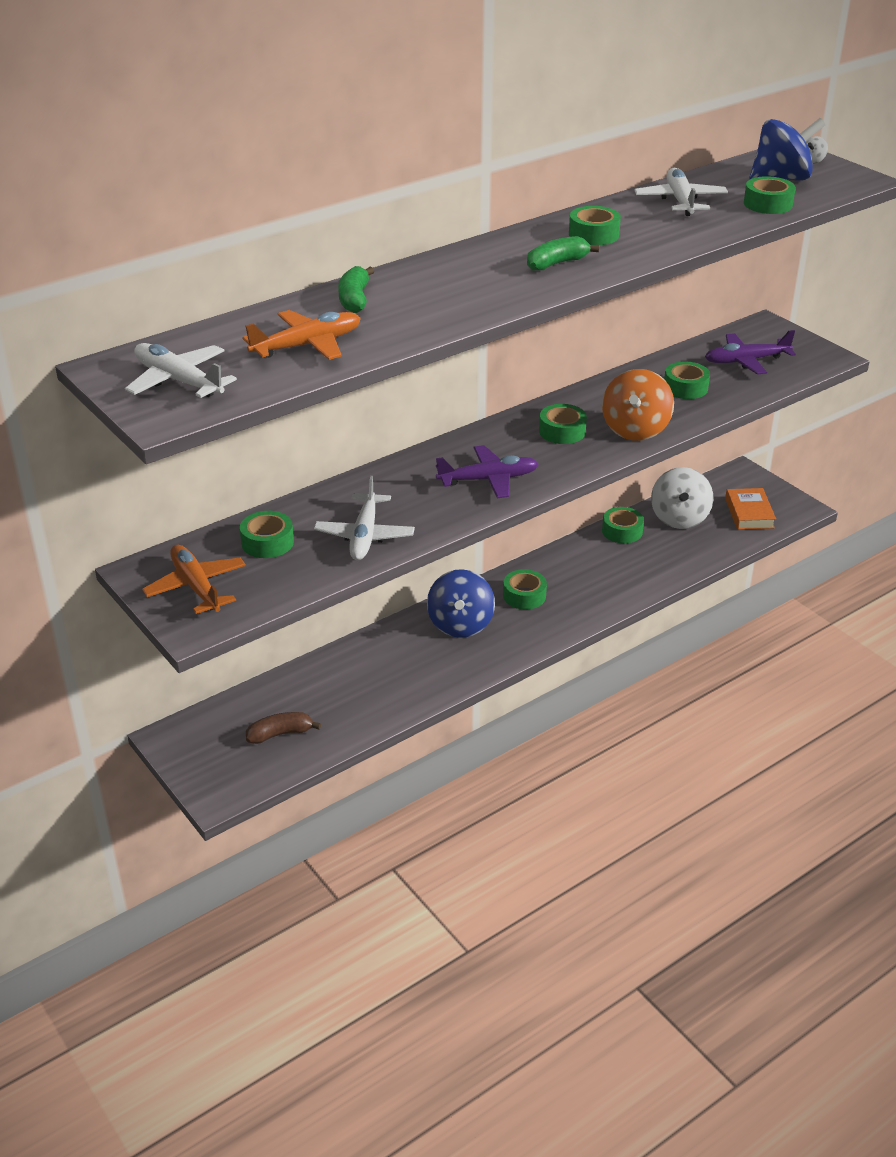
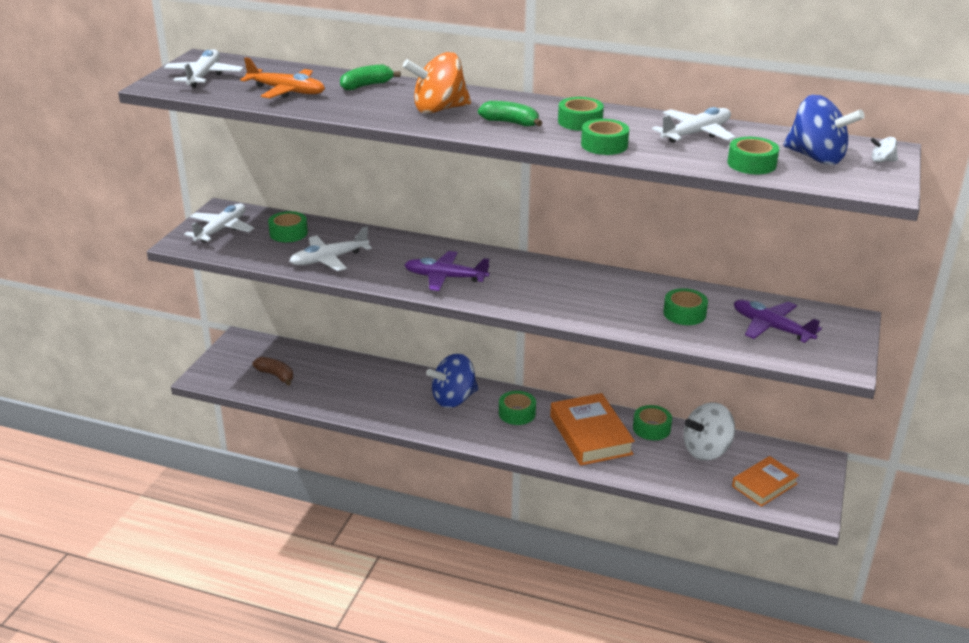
camera: 55 degrees right, 5 degrees down
(196, 587) = (221, 230): orange plane -> white plane
(488, 479) = (445, 277): purple plane -> purple plane turned 150 degrees clockwise
(562, 431) = (546, 284): green tape -> green tape (604, 145)
(599, 568) = (590, 435): none -> orange book
(635, 430) = (589, 311): orange spinning top -> orange spinning top (439, 109)

